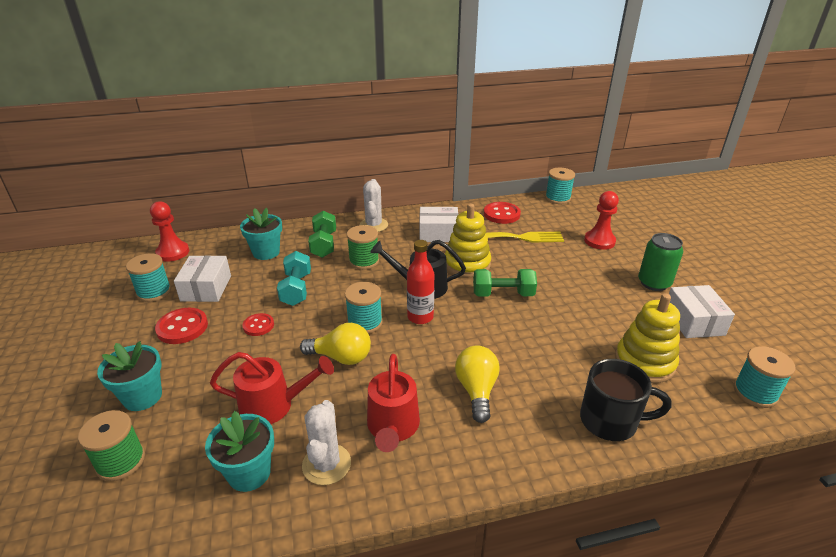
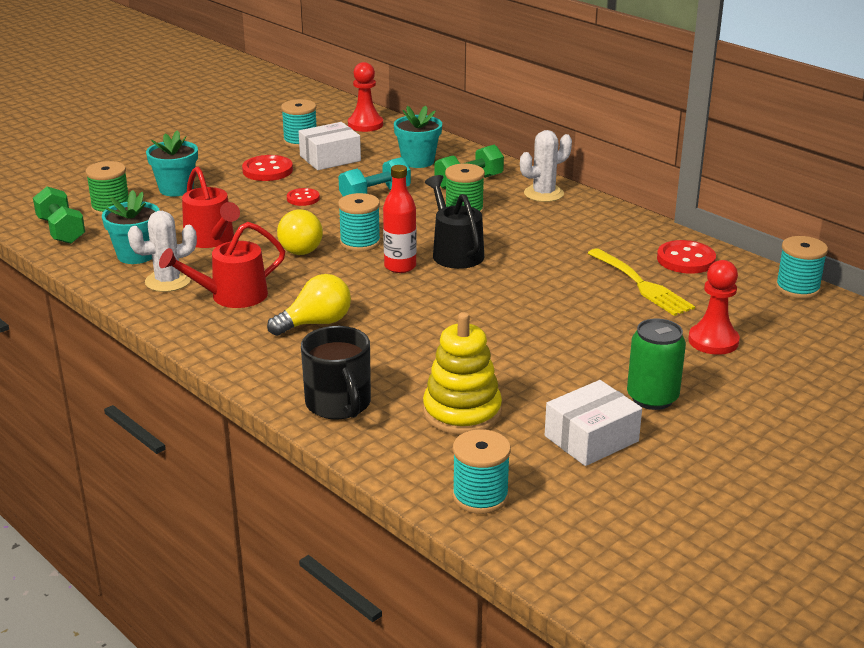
camera: 60 degrees right, 5 degrees down
(438, 233) = (578, 233): white box -> none
(467, 264) = (532, 266): yellow stacking toy -> none
(503, 294) = (497, 301): green dumbbell -> green dumbbell (61, 231)

